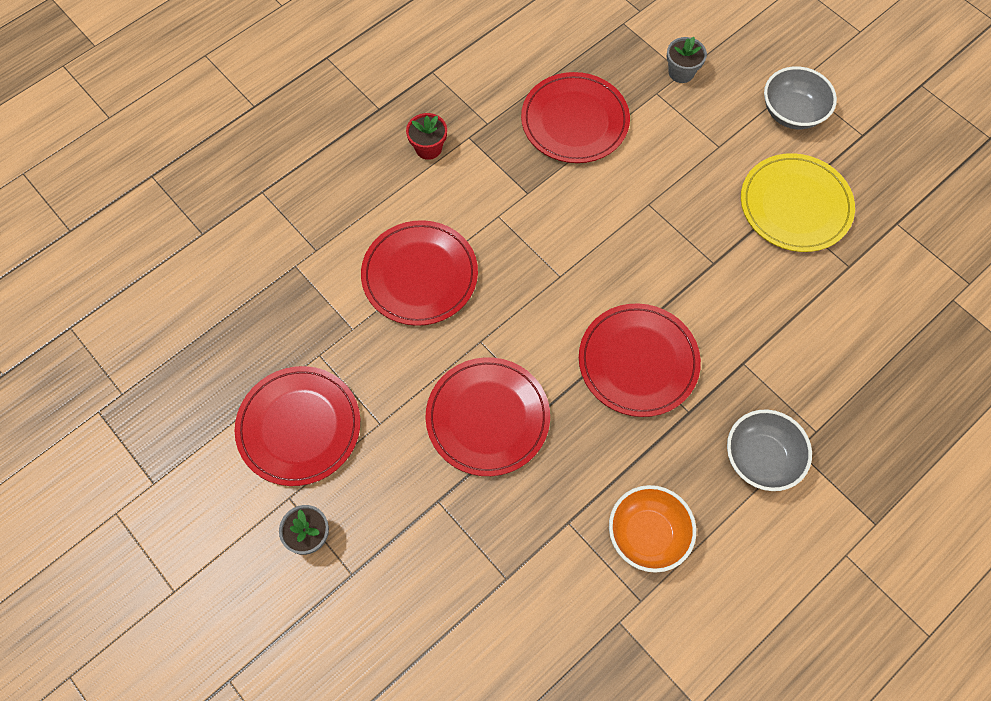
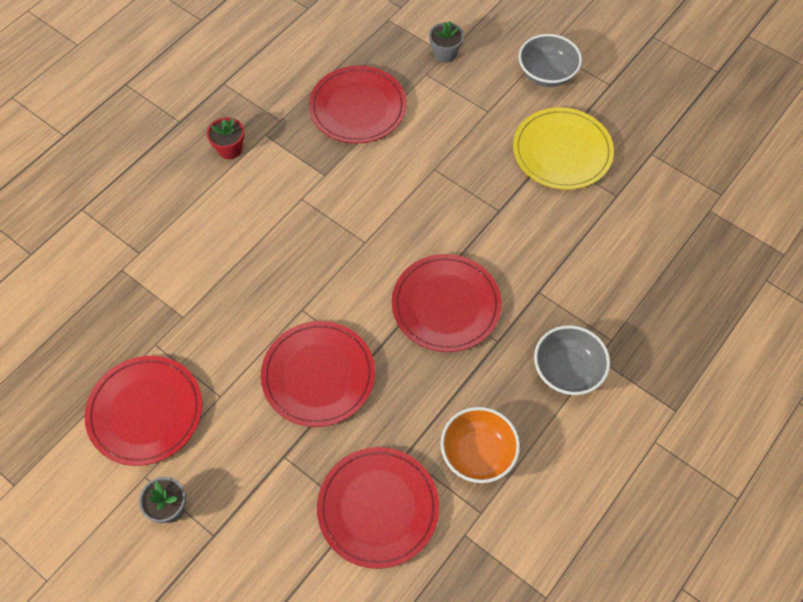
camera: 10 degrees left, 5 degrees down
(420, 275) = (238, 260): red plate -> red plate (378, 508)

